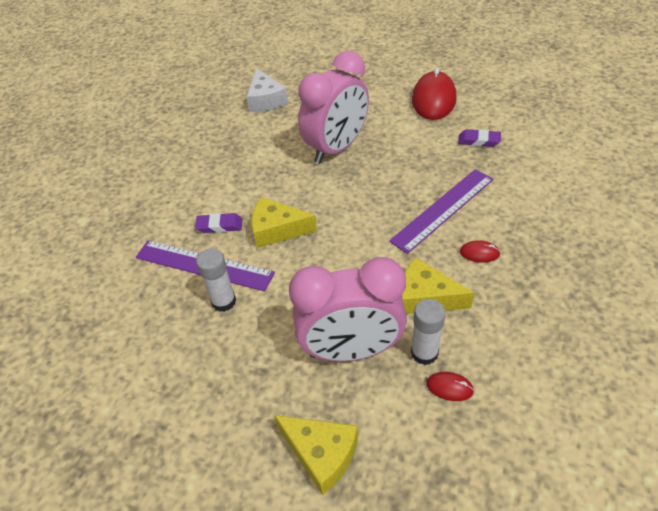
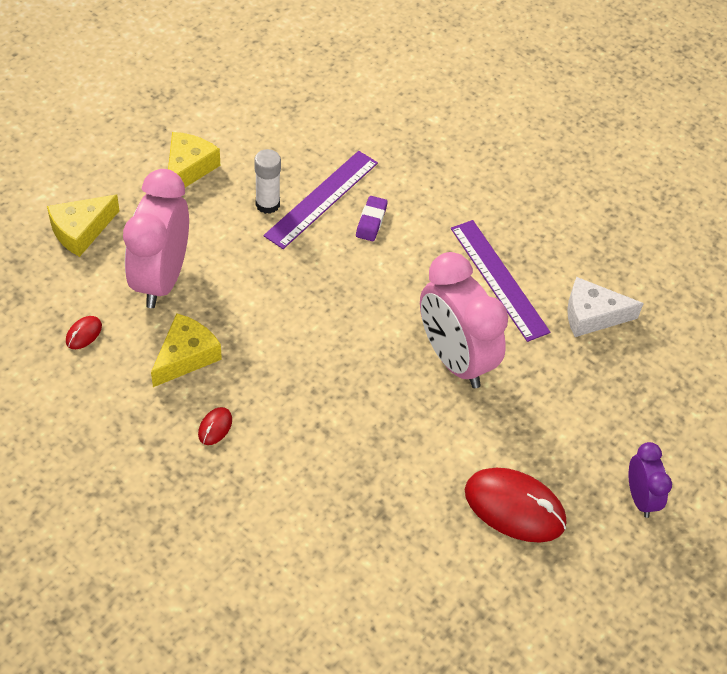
camera: 100 degrees right, 5 degrees up
(277, 230) = (341, 266): yellow cheese -> yellow cheese (188, 169)
(392, 60) = (640, 498): none -> purple clock
(424, 353) = (127, 330): white glue stick -> none
(443, 209) = (296, 423): purple ruler -> purple ruler (499, 279)
(478, 141) = (399, 518): purple eraser -> none

